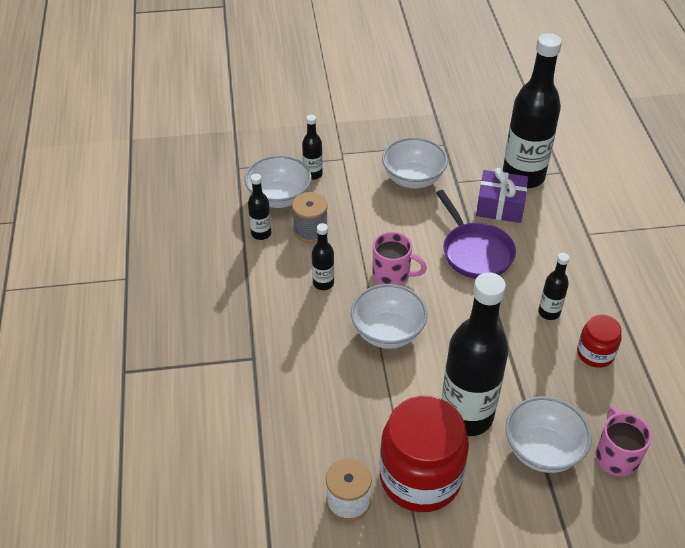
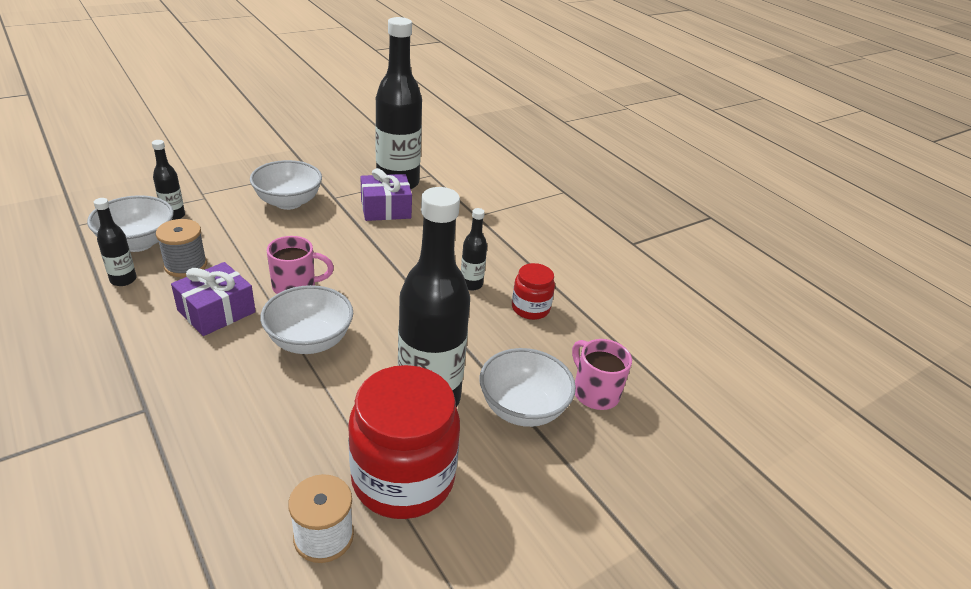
camera: 30 degrees left, 10 degrees down
(323, 283) = (216, 311): black bottle -> purple gift
(475, 252) = (376, 250): purple pan -> none

